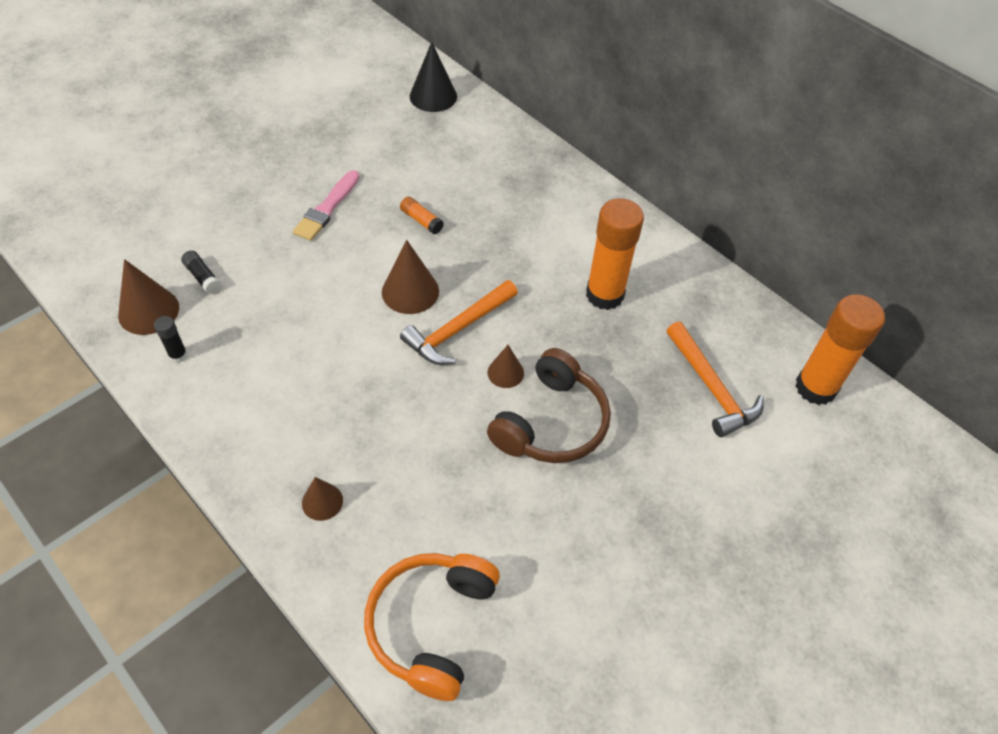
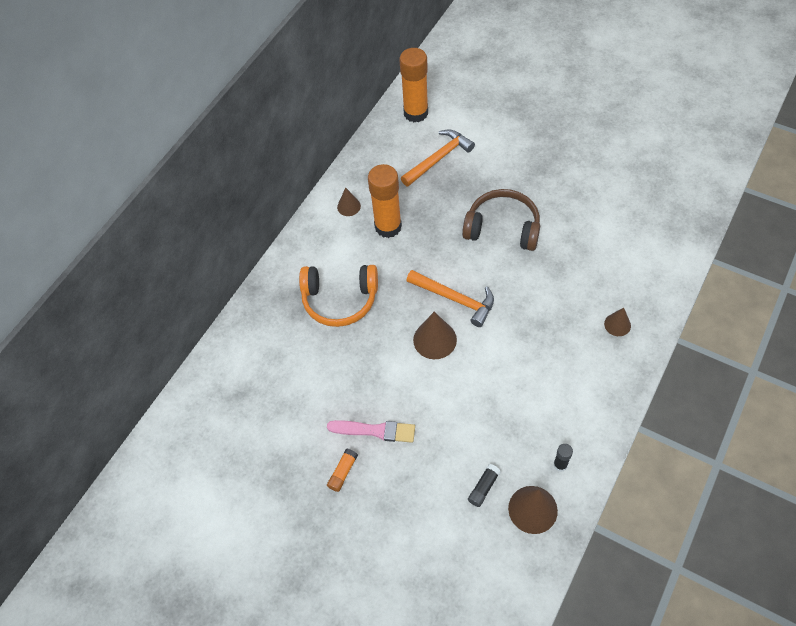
camera: 100 degrees left, 5 degrees up
(421, 220) = (362, 358): orange glue stick -> orange glue stick (343, 472)
(432, 625) = (655, 244): orange headphones -> orange headphones (340, 299)
(433, 96) = (207, 405): black cone -> none
(505, 372) = (477, 262): brown cone -> brown cone (348, 206)

